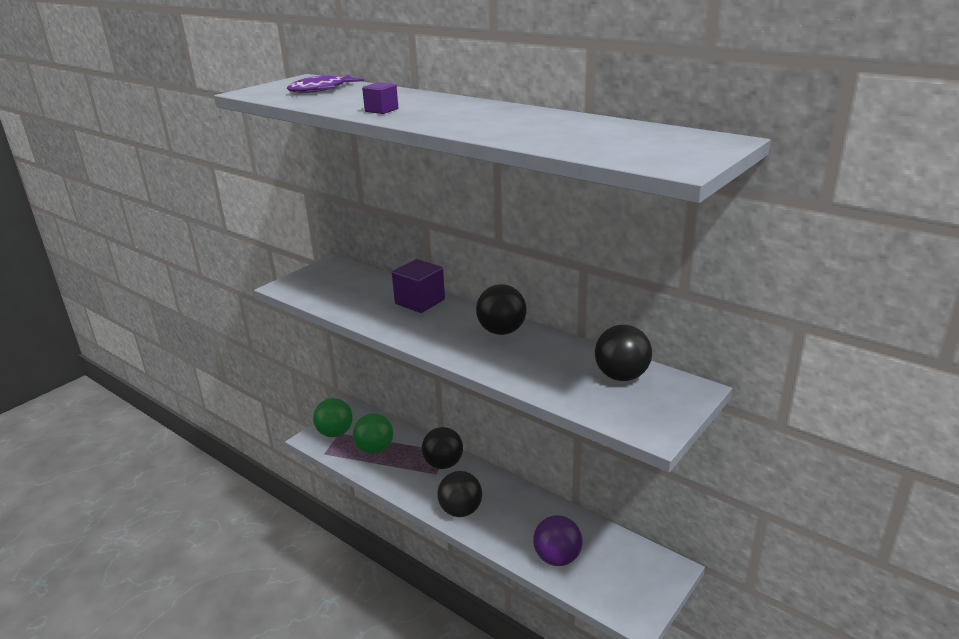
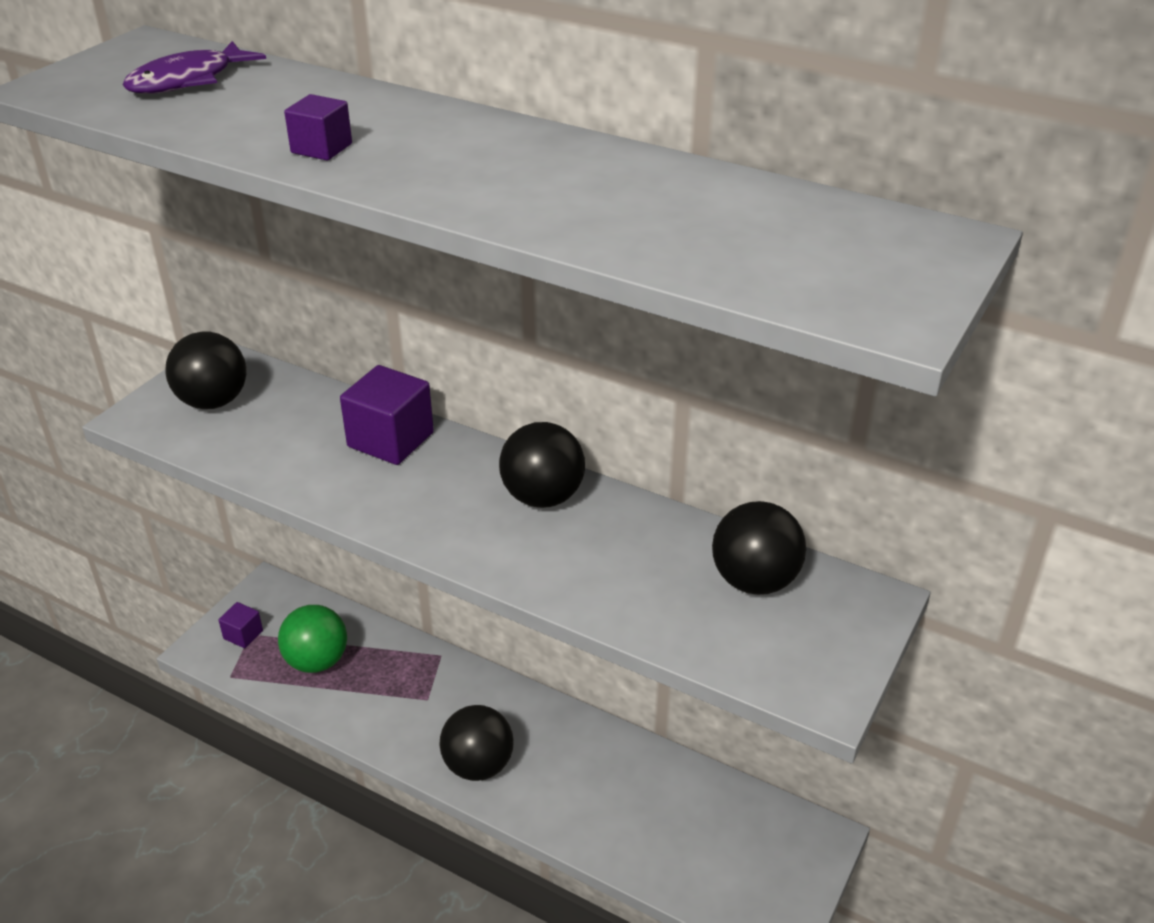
camera: 10 degrees left, 10 degrees up
(335, 433) = (243, 635): green ball -> purple cube
(443, 464) = (437, 679): black ball -> black ball (213, 401)
(557, 558) = (644, 836): purple ball -> none

